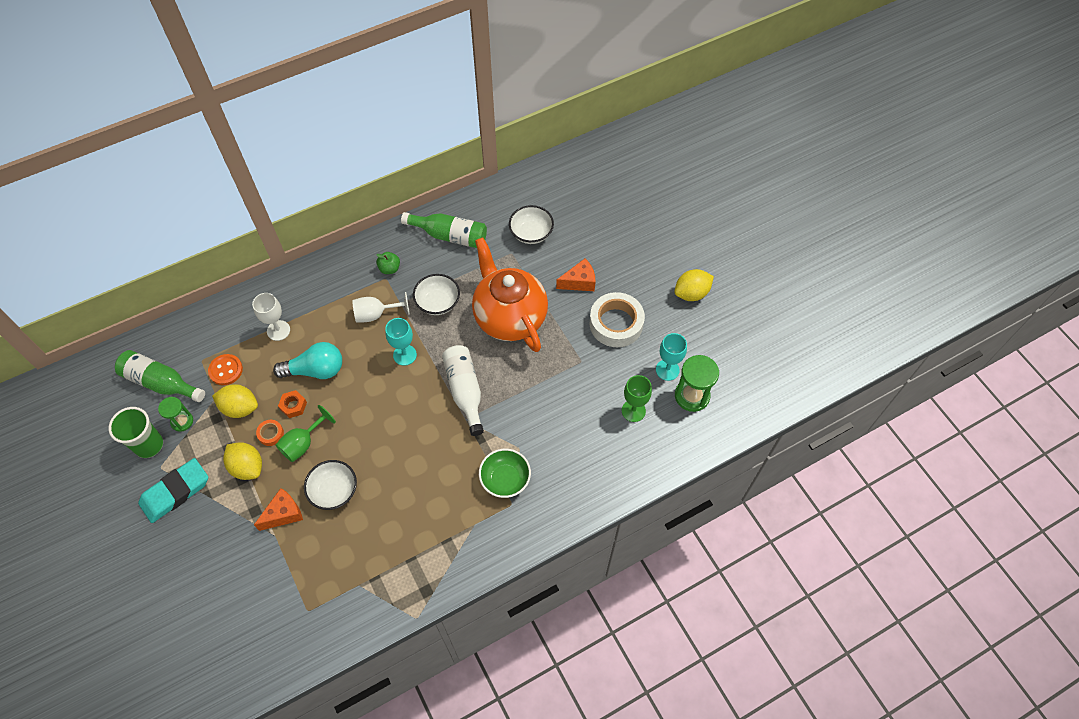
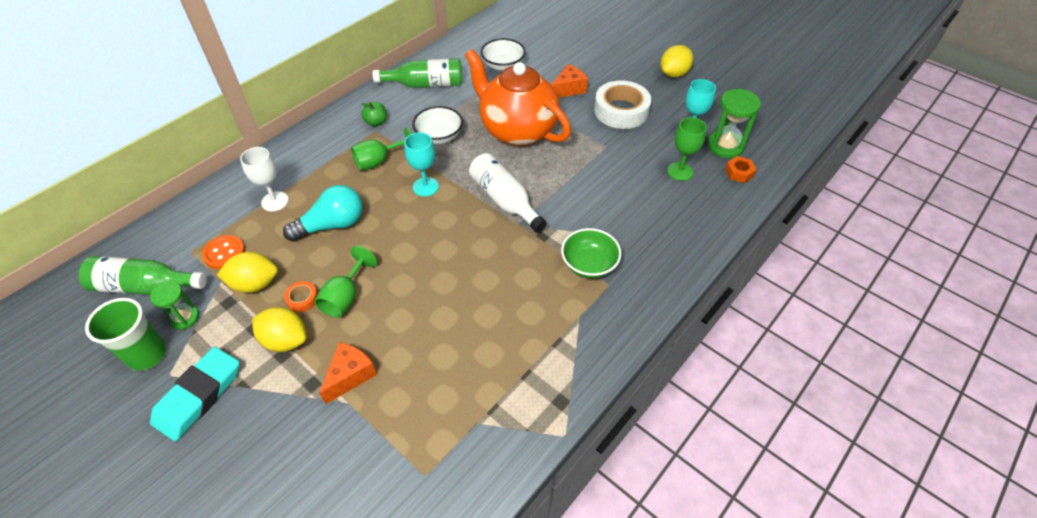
camera: 20 degrees left, 10 degrees down
(293, 406) = (319, 264): orange nut -> orange nut (739, 173)
(334, 491) = (402, 333): white bowl -> none
(376, 314) = (378, 161): white goblet -> green goblet

